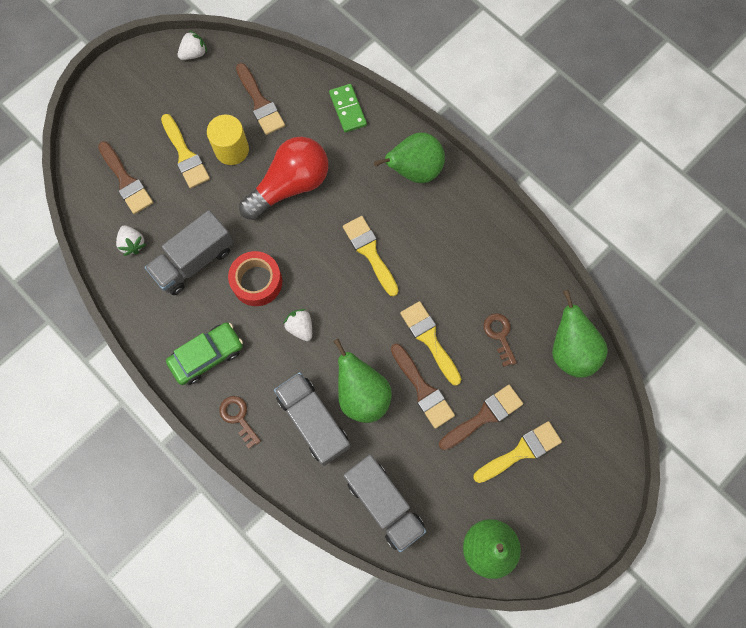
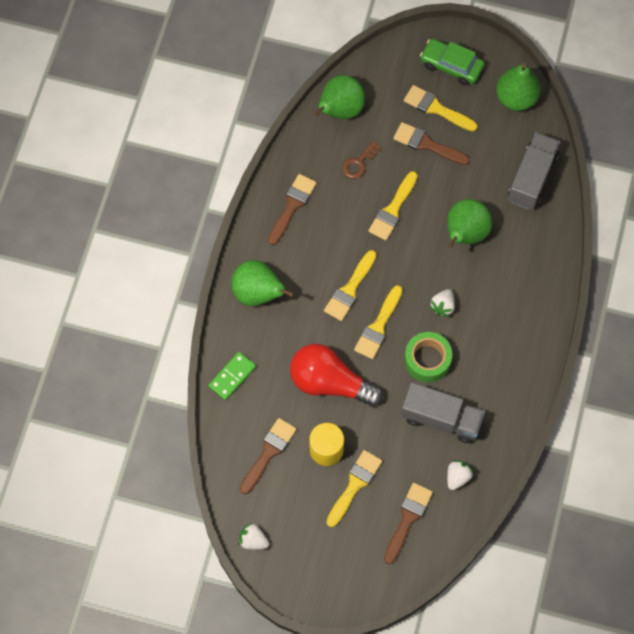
camera: 120 degrees left, 5 degrees down
(207, 355) = (508, 361): green car -> green car (451, 66)
(238, 417) = (539, 310): brown key -> none
(257, 282) = (427, 360): red tape -> green tape
(313, 421) = (506, 256): grey truck -> none
(317, 257) = (378, 326): none -> yellow brush
(423, 389) = (434, 195): brown brush -> brown brush (292, 206)

